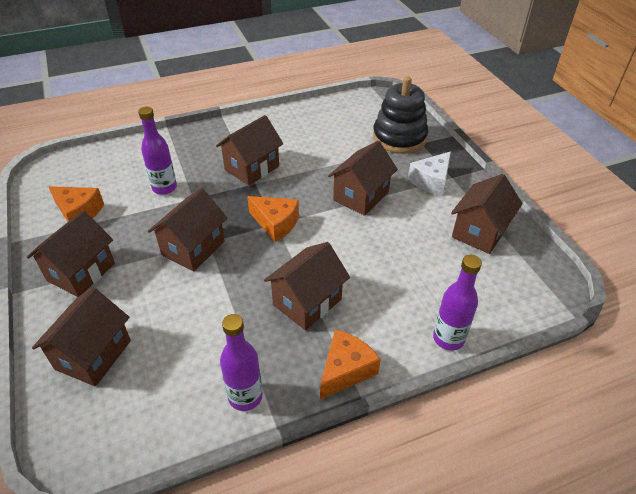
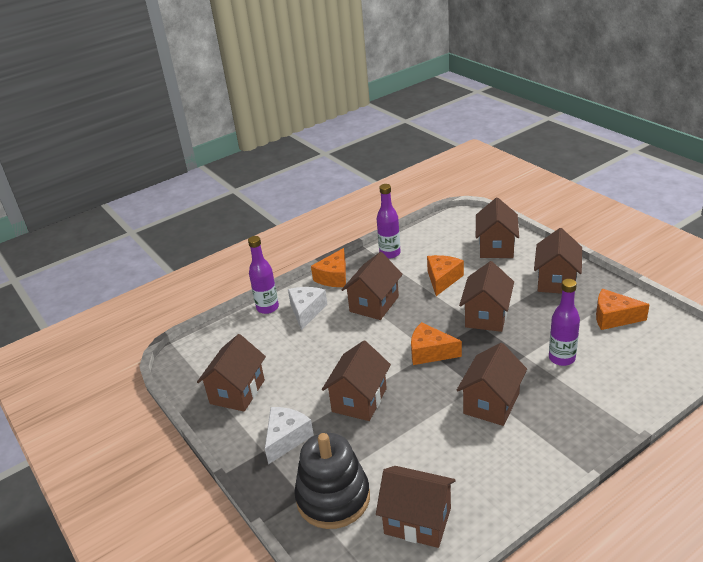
camera: 170 degrees right, 10 degrees down
(204, 316) = (442, 279): none -> orange cheese
(346, 116) = (417, 521): none -> brown house
(395, 316) = (306, 311): none -> white cheese

